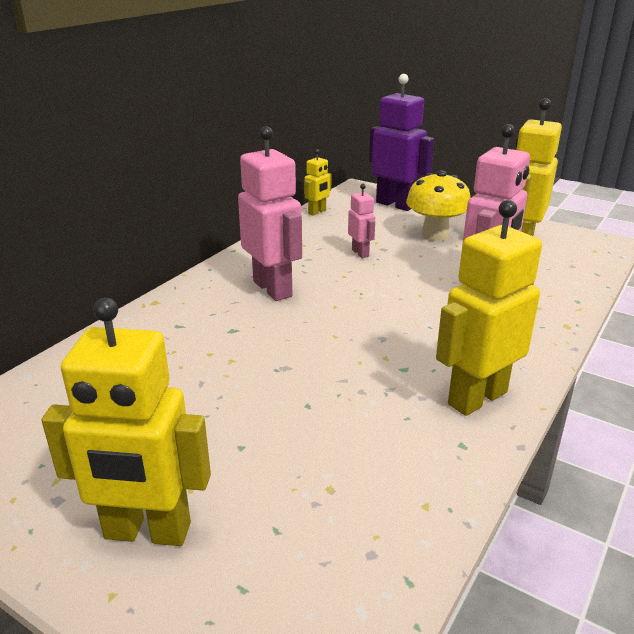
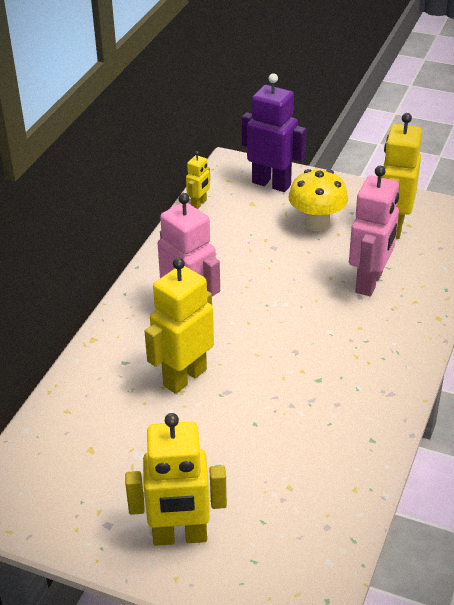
camera: 10 degrees left, 10 degrees up
(360, 253) = (254, 256): pink robot -> none
(476, 398) = (376, 398): yellow robot -> yellow robot (184, 377)

